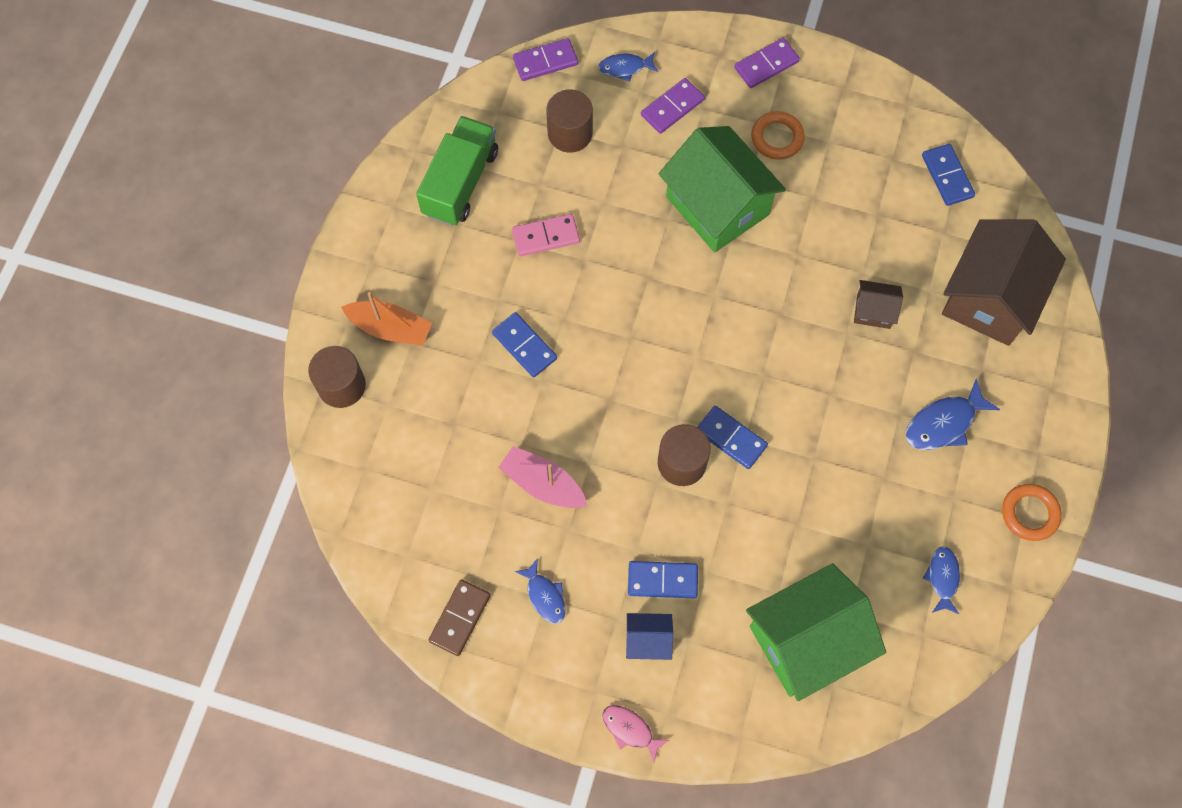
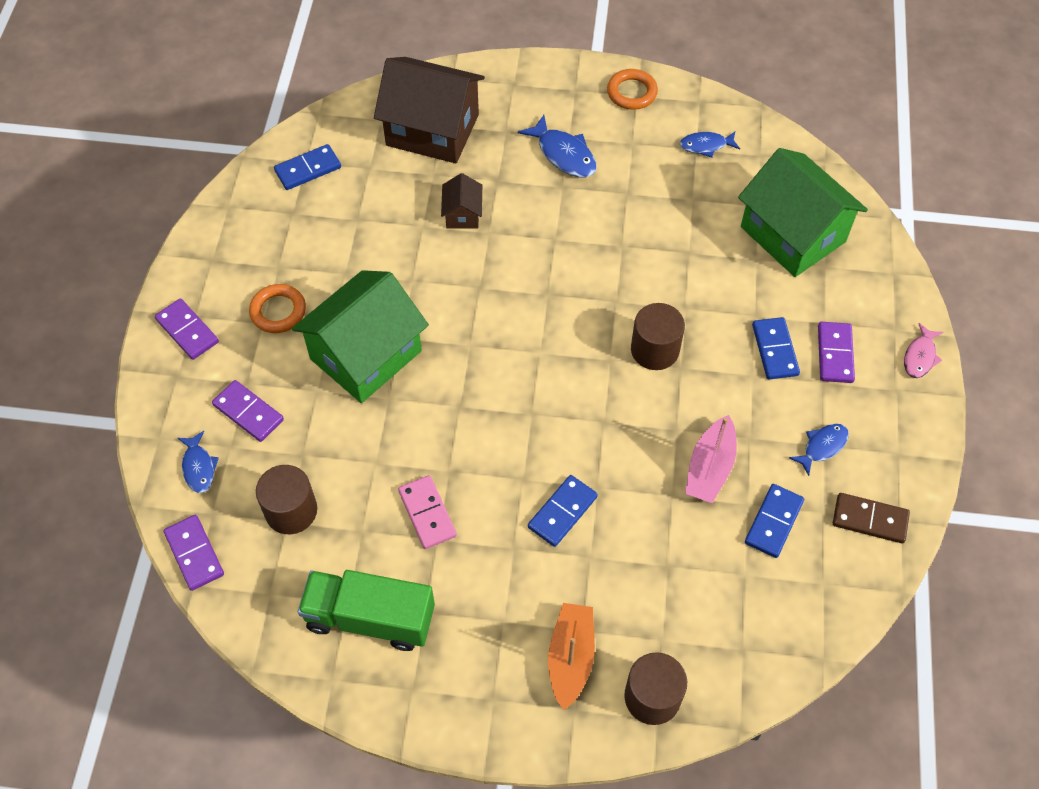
camera: 100 degrees left, 10 degrees down
(648, 640) = (834, 354): blue house -> purple domino
(731, 438) = (619, 312): blue domino -> blue domino (774, 522)

